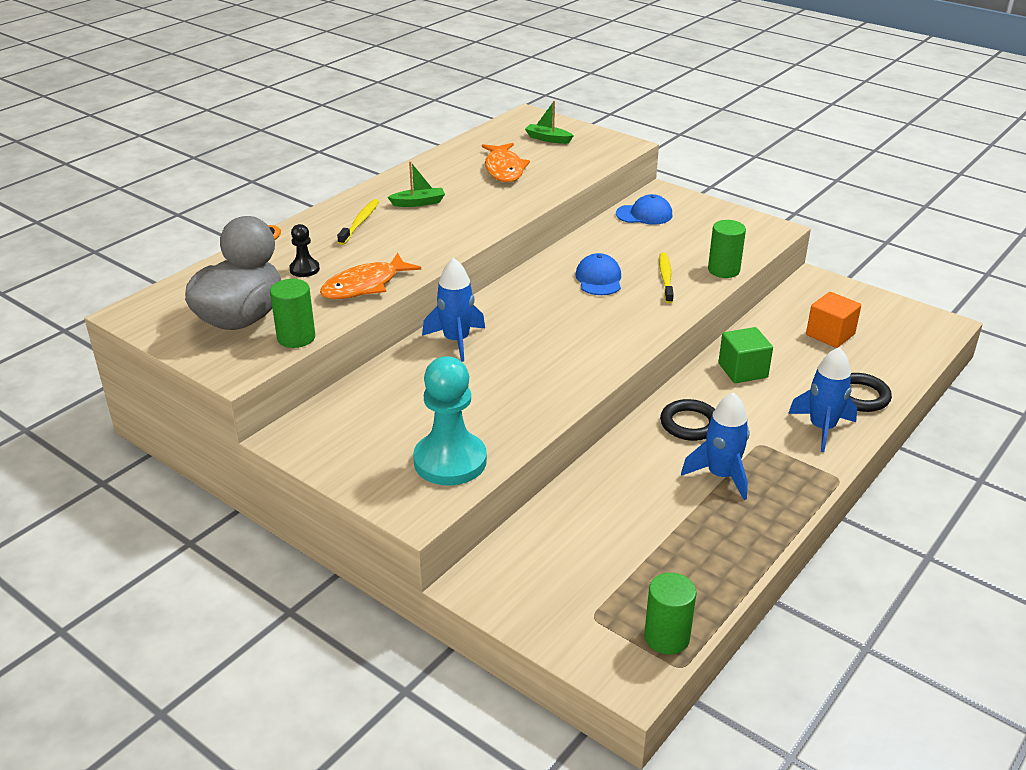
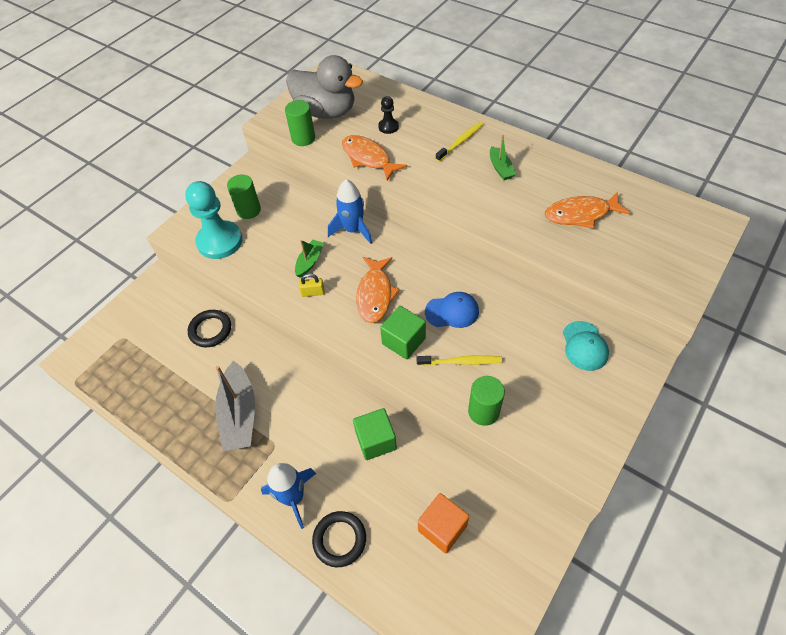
camera: 90 degrees right, 20 degrees up
(360, 222) = (460, 142): yellow toothbrush -> yellow toothbrush turned 60 degrees counterclockwise
(548, 139) = (662, 241): green boat -> green boat (309, 262)
(562, 373) = (313, 292): none -> yellow padlock
(570, 327) = (375, 294): none -> orange fish
(639, 310) = (403, 341): none -> green cube
(644, 214) = (584, 346): blue cap -> turquoise cap
(666, 637) = (97, 375): green cylinder -> green cylinder (249, 210)
(690, 424) = (302, 396): black ring -> black ring (210, 330)
(721, 475) = (239, 414): blue rocket -> grey boat

